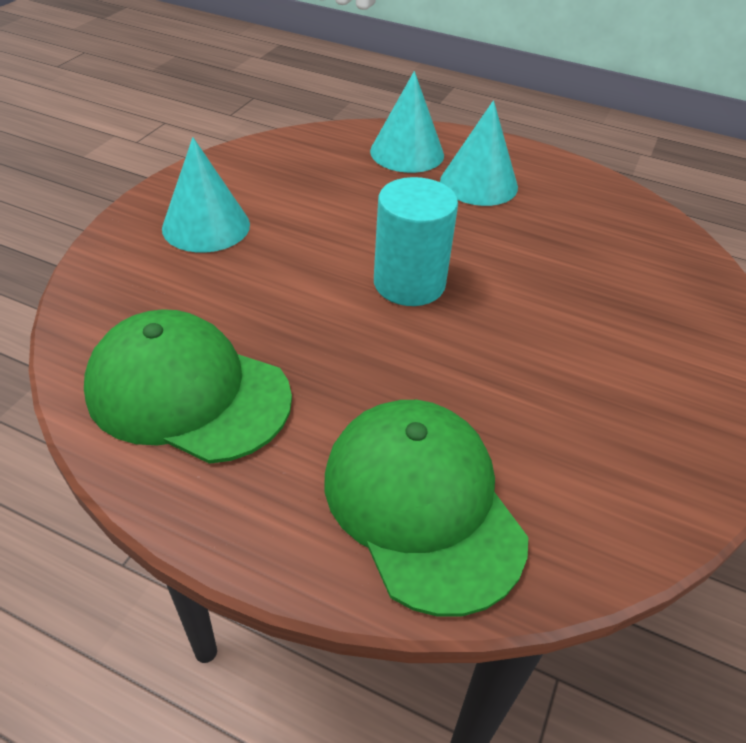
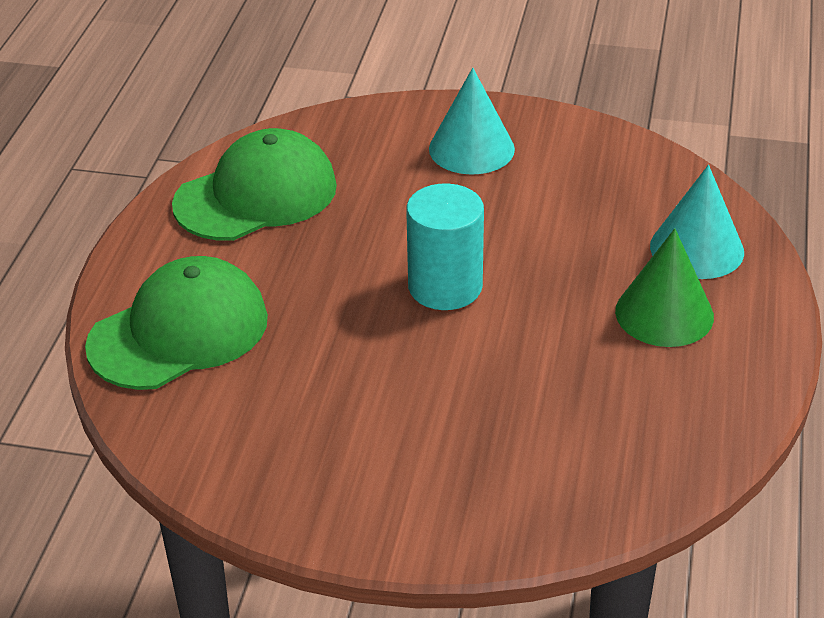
camera: 80 degrees right, 5 degrees down
(188, 392) = (256, 195): green cap -> green cap turned 45 degrees clockwise
(479, 183) = (664, 313): turquoise cone -> green cone

